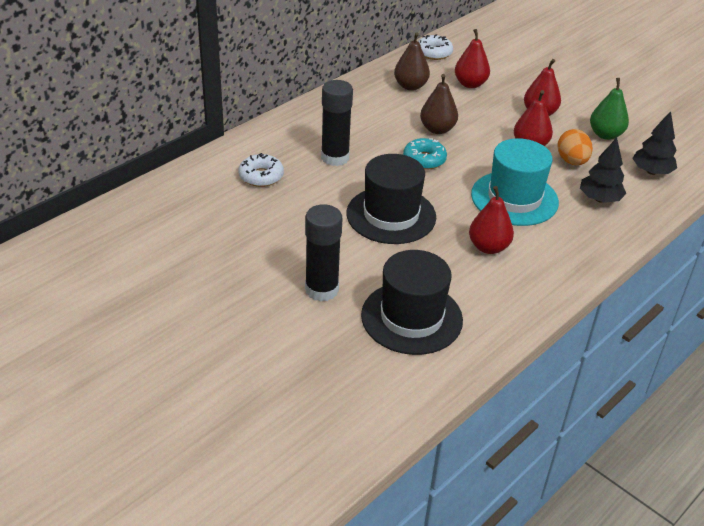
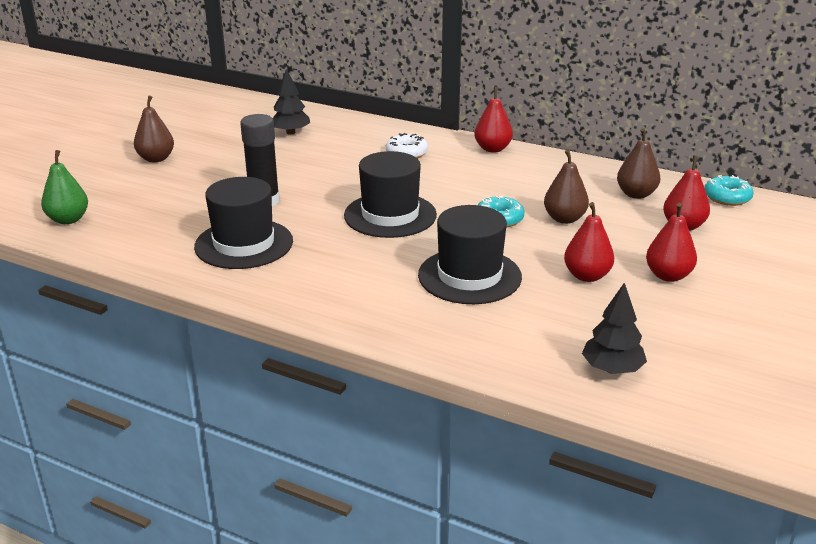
camera: 75 degrees right, 10 degrees down
(155, 363) = (156, 159): none -> brown pear
(335, 157) = (463, 177): black glue stick -> none
(434, 53) = (727, 197): white donut -> turquoise donut
(488, 247) = (371, 270): red pear -> red pear (492, 149)
(514, 198) = (469, 276): turquoise hat -> black hat
(572, 161) = (579, 307): orange egg -> none
(599, 199) = (513, 332): black tree -> black tree (291, 132)
(605, 135) = (669, 327): green pear -> green pear (68, 219)

